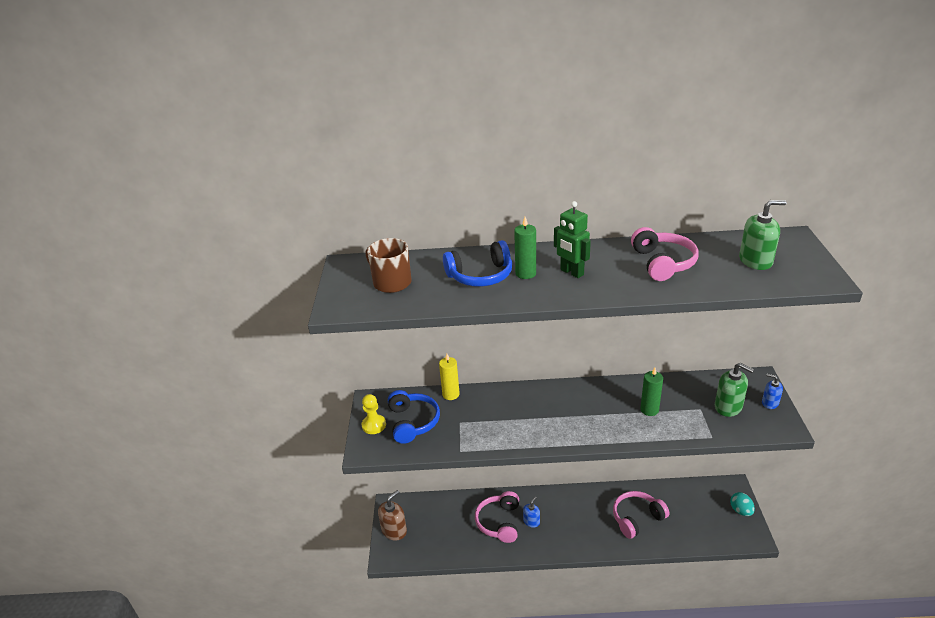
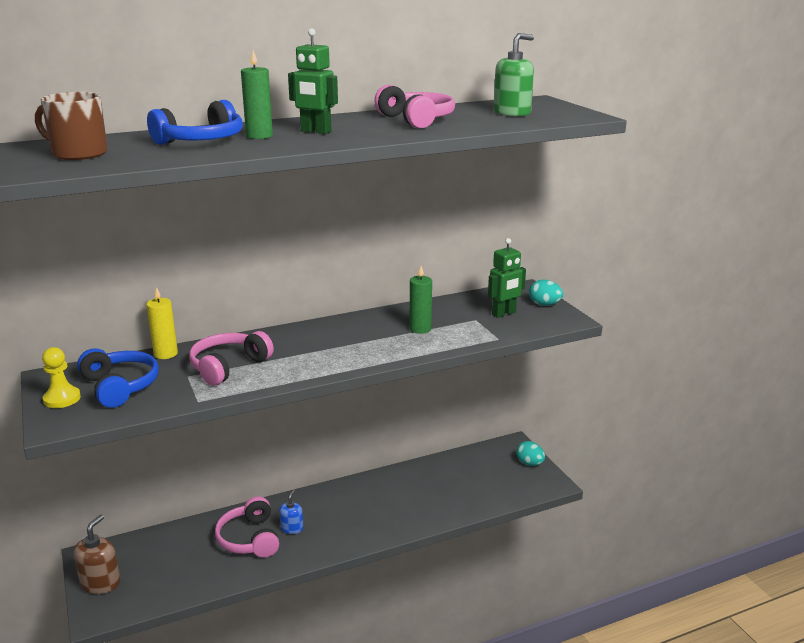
camera: 25 degrees left, 10 degrees down
(637, 518) = (419, 496): pink headphones -> pink headphones (228, 367)
(728, 407) = (504, 313): green soap dispenser -> green robot
(770, 403) = (544, 304): blue soap dispenser -> turquoise egg

